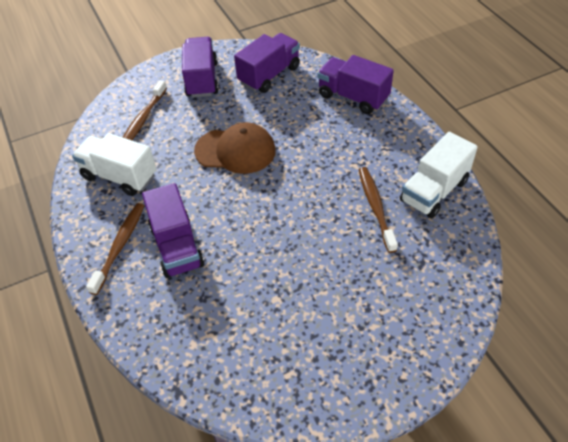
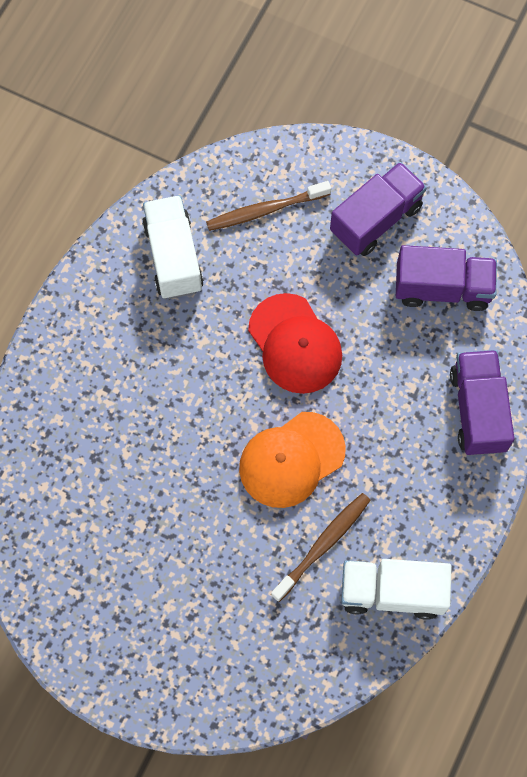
camera: 50 degrees right, 20 degrees up
(120, 246) = (94, 333): brown toothbrush -> none
(177, 246) = (132, 386): purple truck -> none
(235, 151) = (295, 344): brown cap -> red cap
(306, 192) = (291, 460): none -> orange cap

